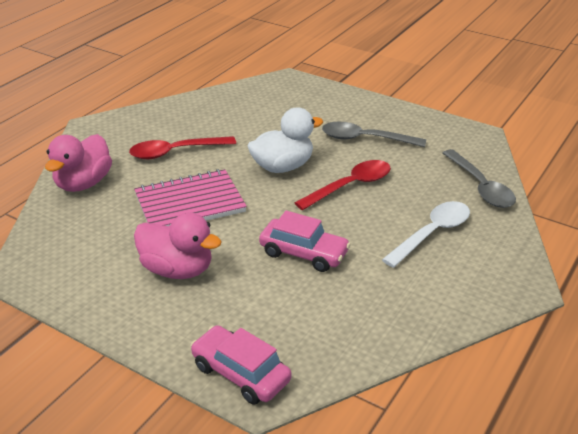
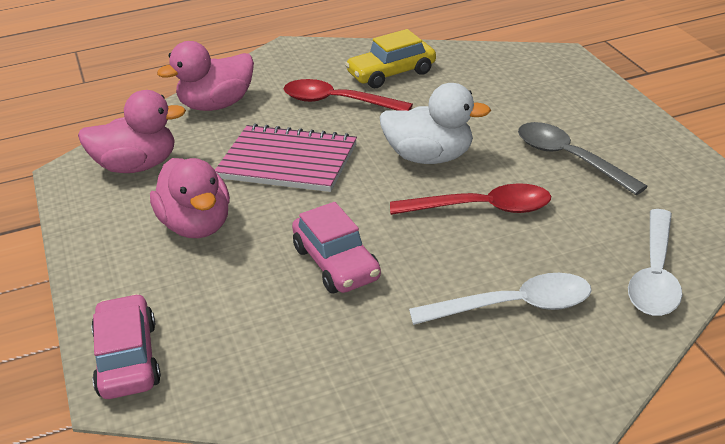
camera: 40 degrees right, 0 degrees up
(74, 248) = (137, 166): none -> pink duck
(191, 121) = (391, 73): none -> yellow car
(480, 186) = (655, 275): grey spoon -> white spoon

